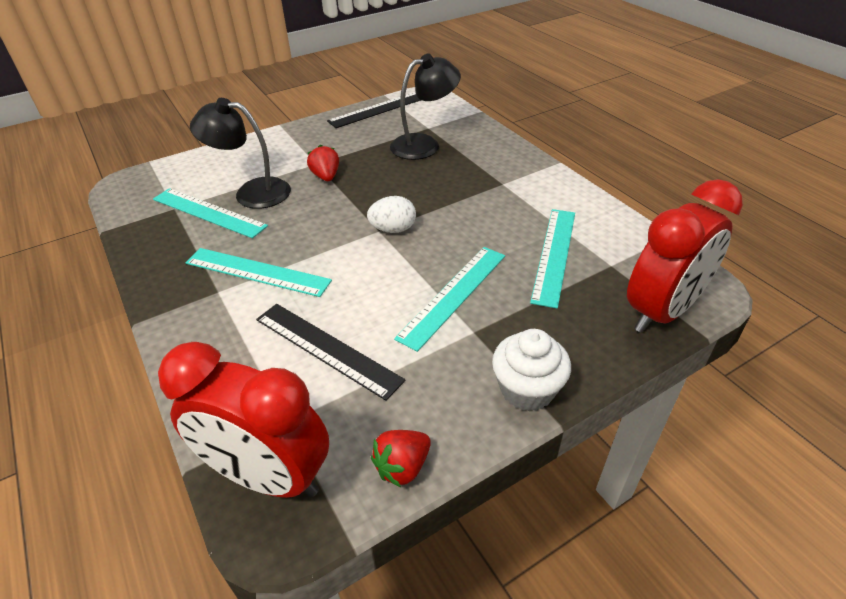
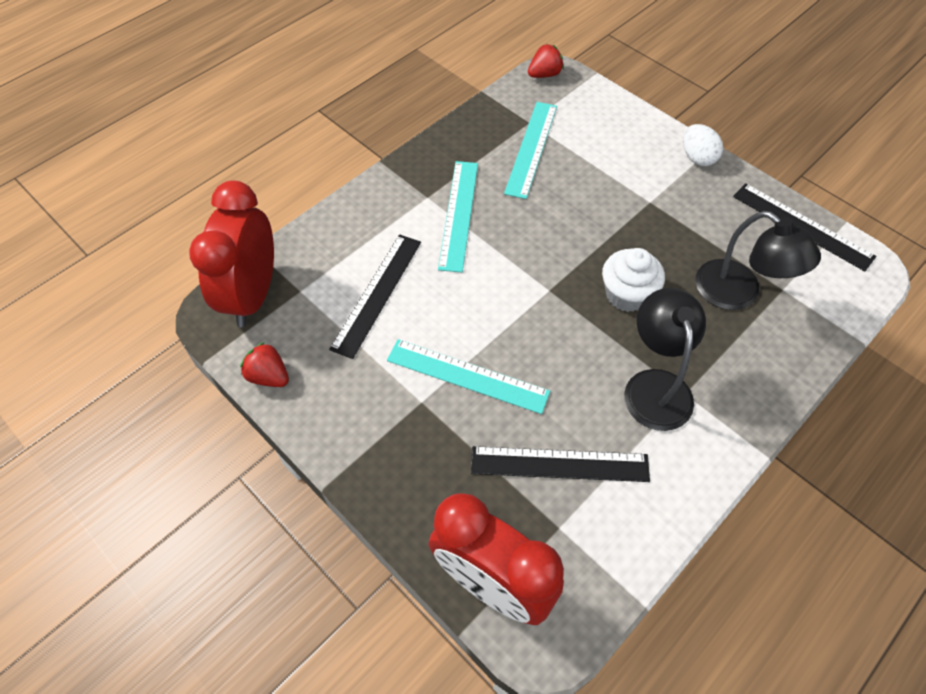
camera: 75 degrees right, 15 degrees up
(252, 192) = (575, 168): black lamp -> black lamp (655, 386)
(326, 176) = (627, 218): red strawberry -> red strawberry (544, 74)
(393, 229) = (554, 302): white egg -> white egg (697, 158)
(527, 389) = (358, 456): white cupcake -> white cupcake (626, 294)
(554, 255) = (559, 464): turquoise ruler -> black ruler

